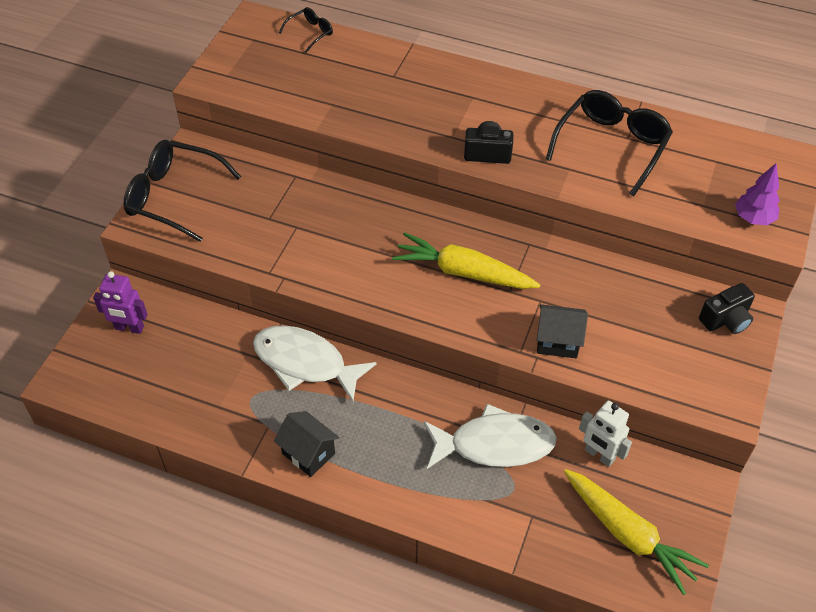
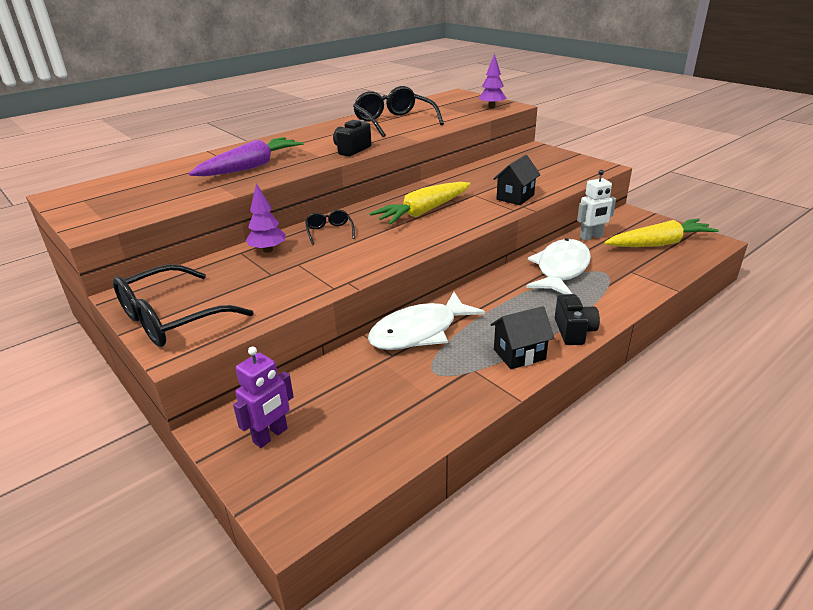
camera: 60 degrees left, 20 degrees down
(309, 192) = (268, 250): none -> purple tree
(310, 33) = (124, 178): black glasses -> black glasses (329, 231)
(389, 100) = (251, 167): none -> purple carrot
(725, 320) = (536, 154): black camera -> black camera (574, 331)

